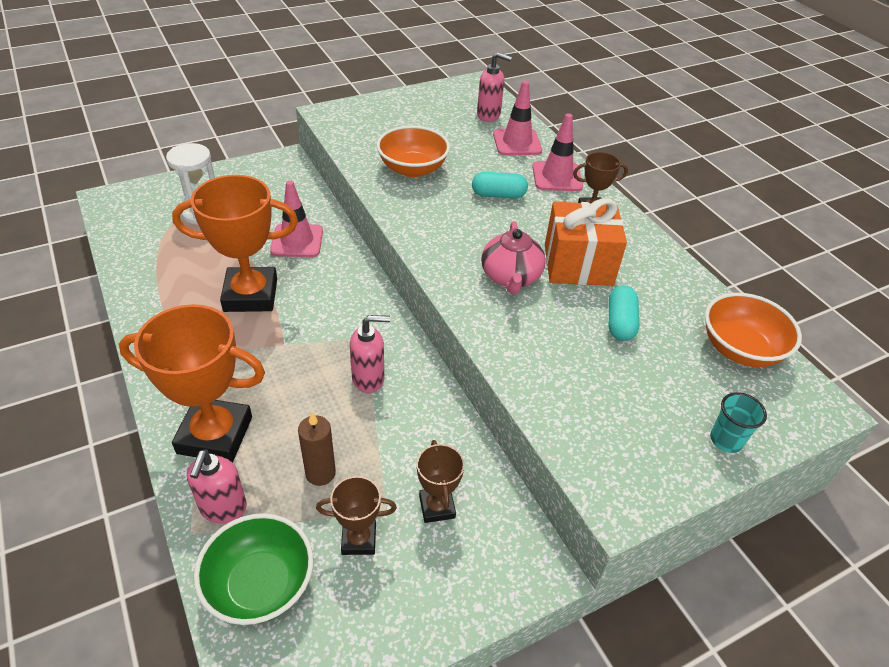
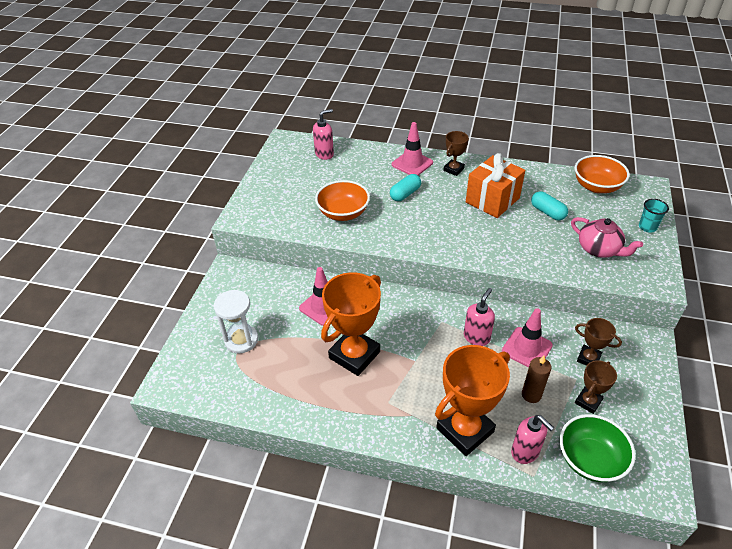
camera: 45 degrees left, 0 degrees up
(511, 277) = (479, 229): pink teapot -> pink teapot (599, 249)
(517, 142) = (364, 159): pink traffic cone -> pink traffic cone (527, 348)

